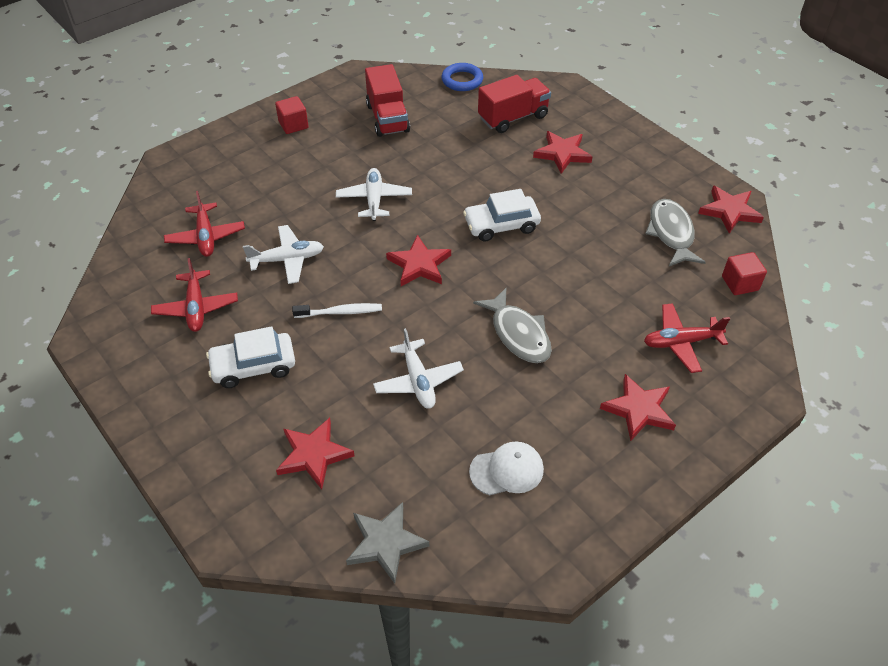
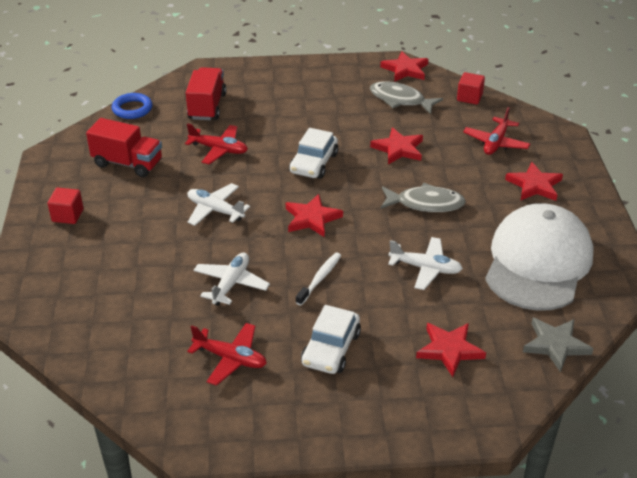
camera: 55 degrees left, 10 degrees down
(206, 237) = (149, 321): red plane -> red plane (219, 149)
(507, 470) = (538, 262): white cap -> white cap, size x2.33
(562, 154) = (273, 104): red star -> red star (398, 149)

